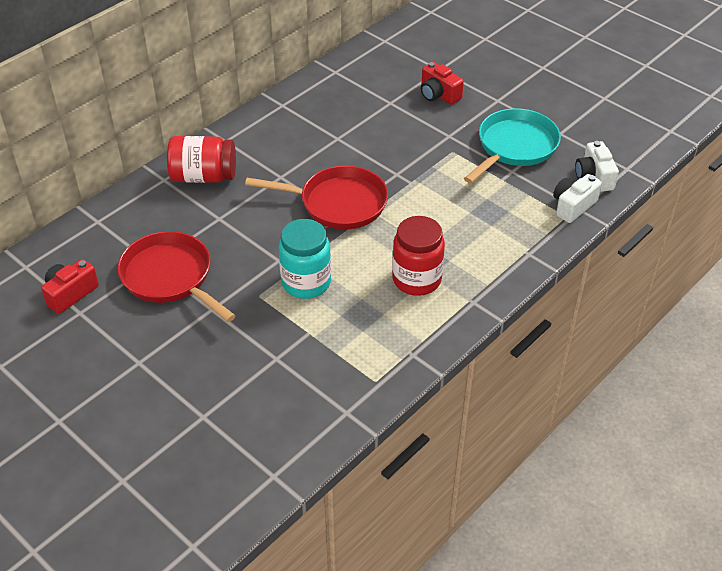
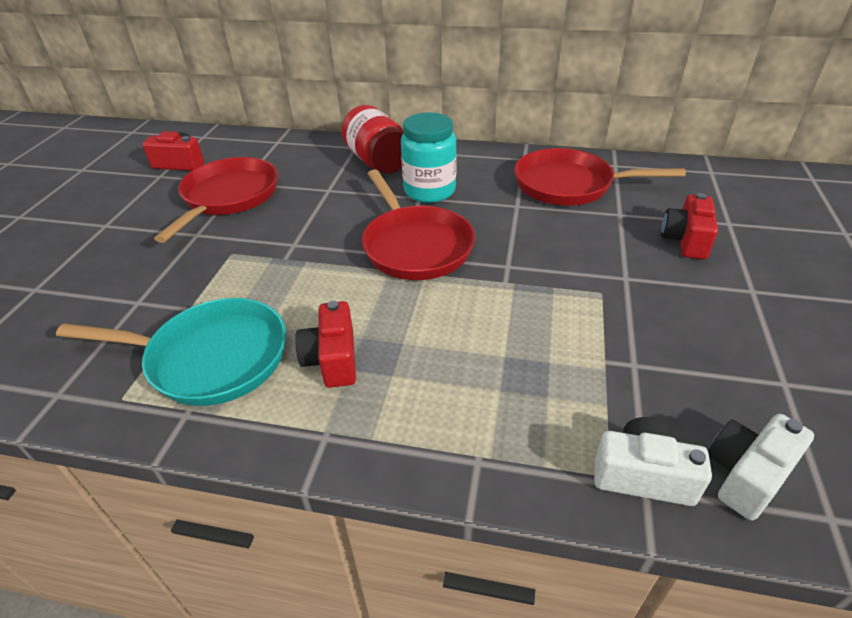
camera: 60 degrees right, 5 degrees down
(306, 282) = (270, 275): turquoise jar -> turquoise jar (429, 191)
(337, 104) = (569, 185): none -> red pan
(416, 279) = (332, 359): red jar -> red camera
(514, 147) = (685, 346): turquoise pan -> turquoise pan (210, 358)

